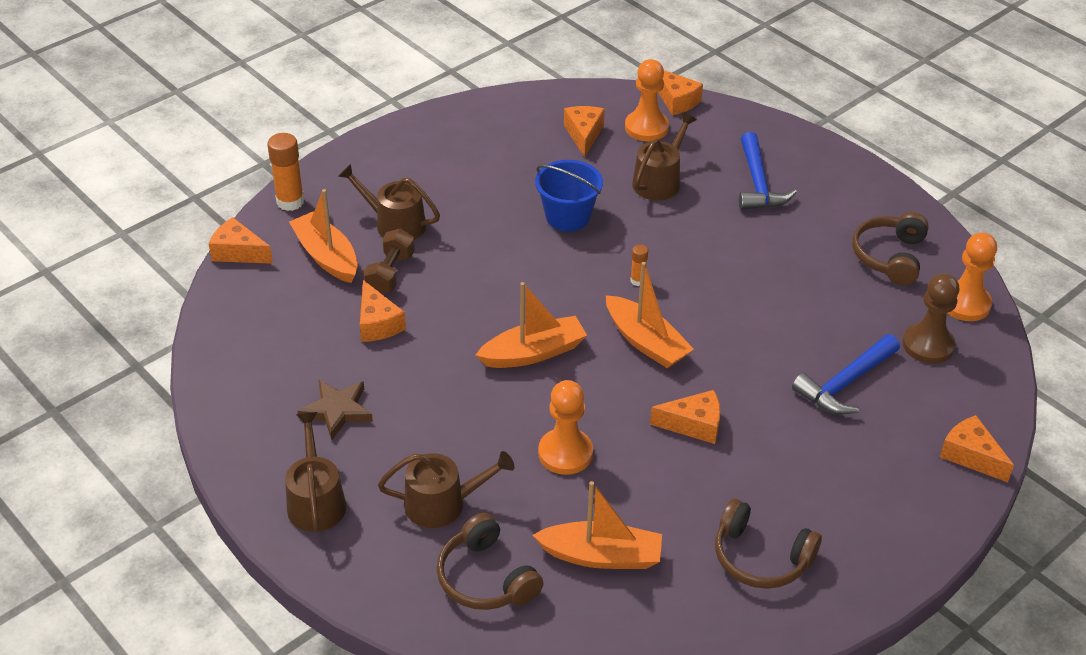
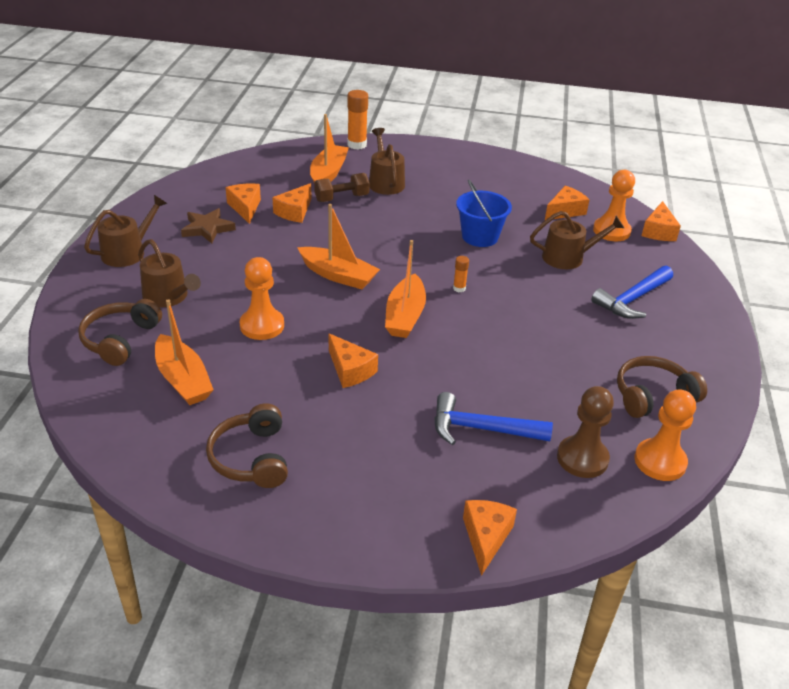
camera: 50 degrees right, 5 degrees down
(238, 252) = (296, 147): orange cheese -> orange cheese (245, 207)

